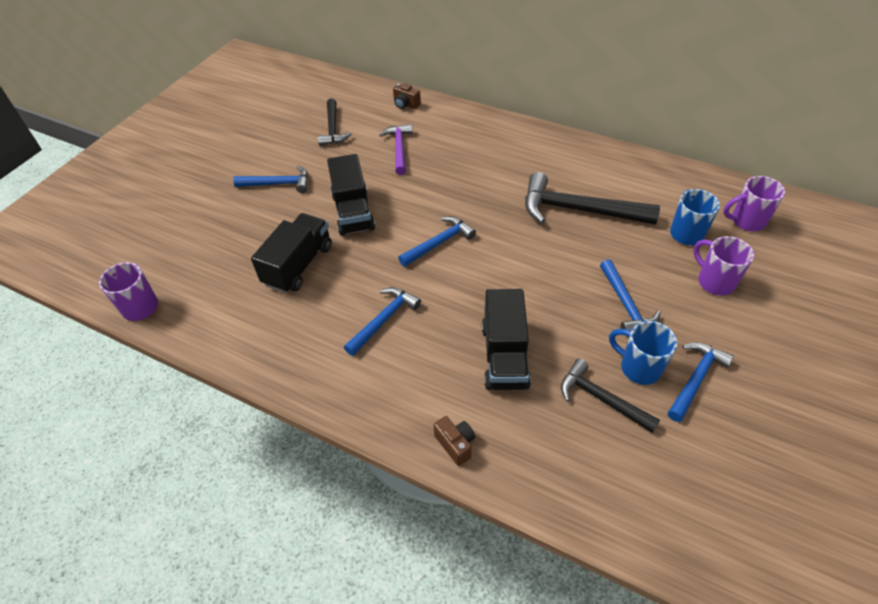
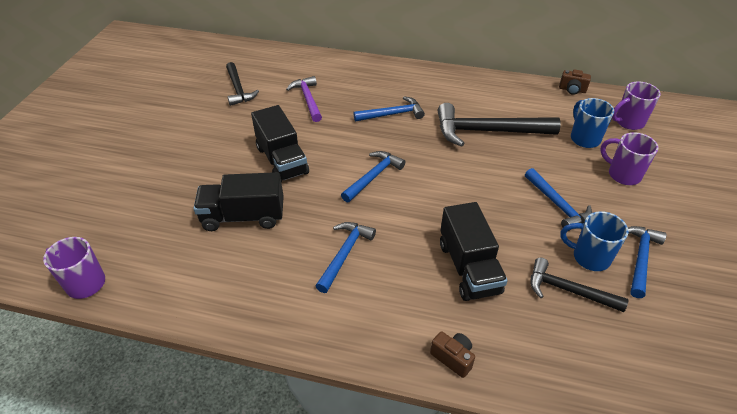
camera: 15 degrees left, 5 degrees down
(278, 184) = (199, 145): blue hammer -> blue hammer (392, 114)
(298, 265) = (243, 217): black truck -> black truck turned 105 degrees counterclockwise
(406, 104) = (301, 61): brown camera -> brown camera (572, 90)

